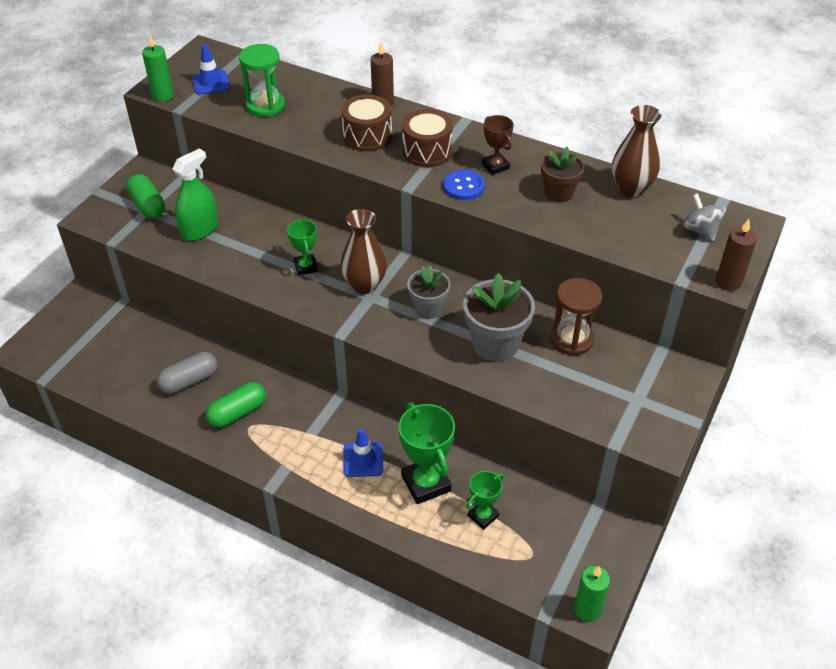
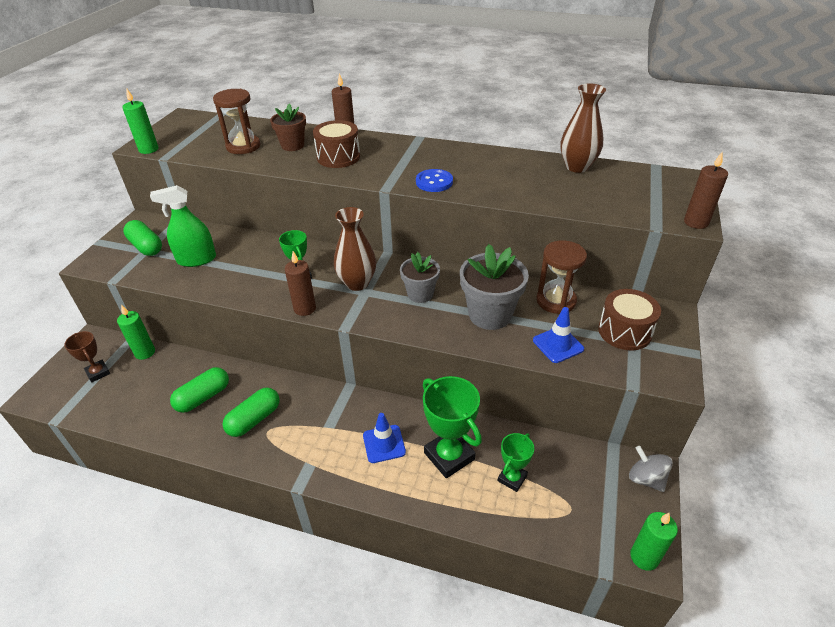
camera: 10 degrees left, 5 degrees down
(134, 321) = (145, 352): none -> green candle
(189, 381) = (203, 397): grey capsule -> green capsule
(199, 230) = (197, 259): green spray bottle -> green spray bottle turned 135 degrees counterclockwise
(211, 83) = (192, 136): blue traffic cone -> blue traffic cone (558, 345)
(265, 105) = (243, 146): green hourglass -> brown hourglass
(304, 306) = (304, 308): none -> brown candle
(427, 151) = (393, 161): brown drum -> brown drum (624, 331)
(495, 166) = (456, 165): brown trophy -> brown trophy (98, 373)
(558, 193) = (518, 177): brown flower pot -> brown flower pot (292, 145)
(700, 230) = (650, 188): grey spinning top -> grey spinning top (646, 478)

